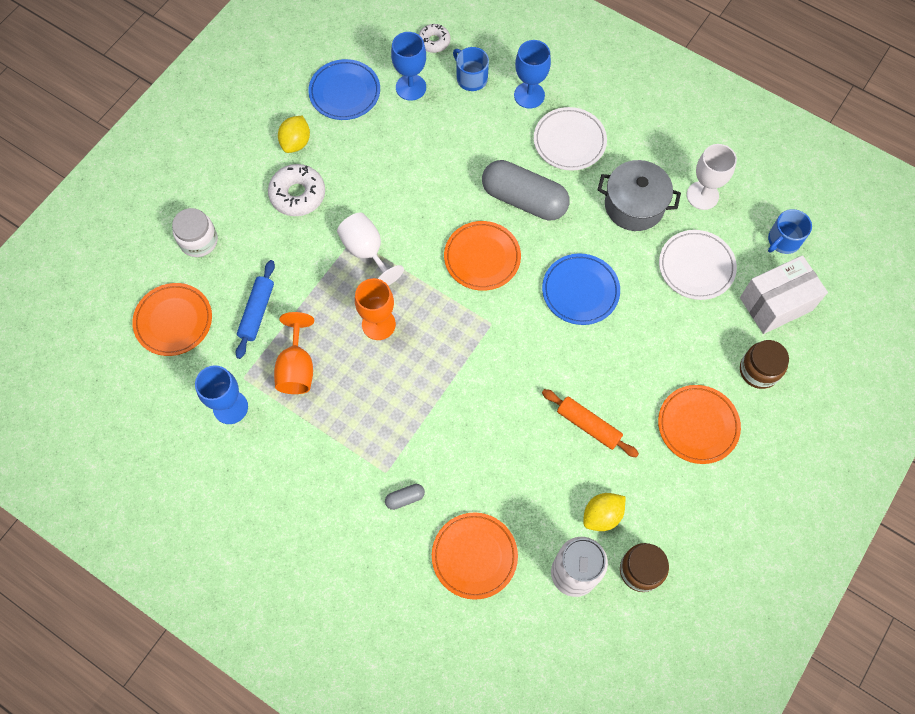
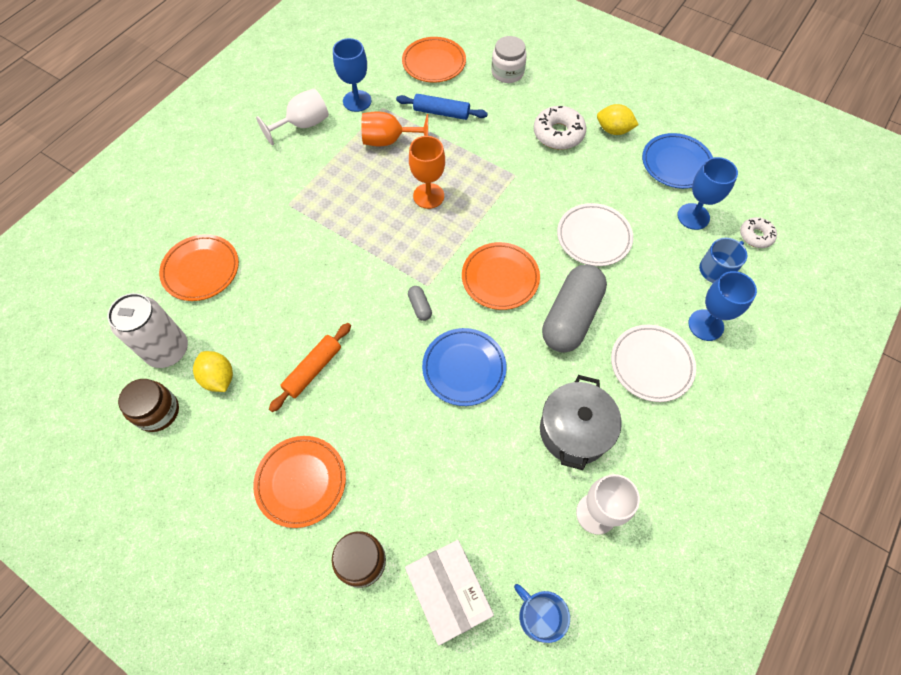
camera: 90 degrees right, 5 degrees down
(366, 251) = (502, 185): white goblet -> white goblet (303, 125)
(405, 498) = (262, 218): grey capsule -> grey capsule (420, 307)
(696, 267) = (497, 497): white plate -> white plate (593, 237)

